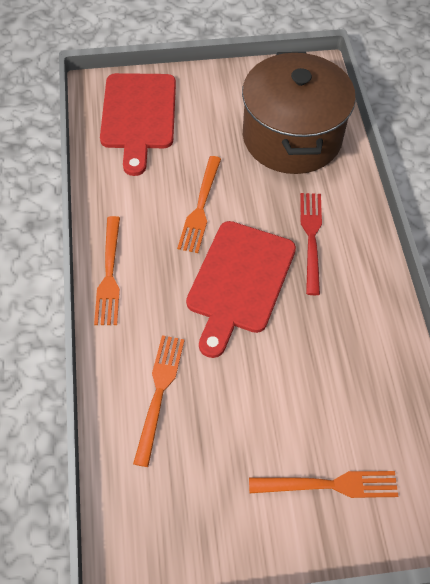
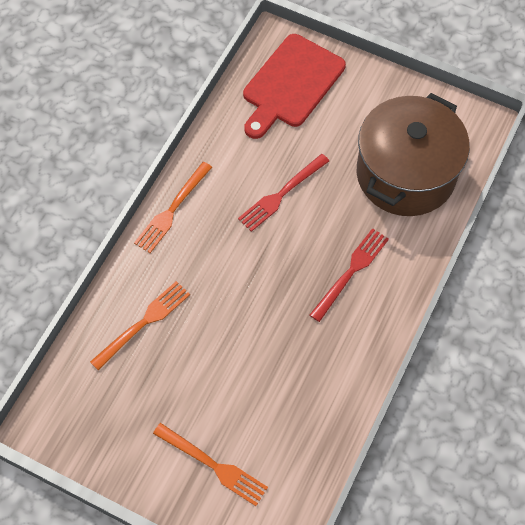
camera: 35 degrees right, 5 degrees up
(200, 208) = (281, 195): orange fork -> red fork
(239, 281) = (265, 273): red cutting board -> none

